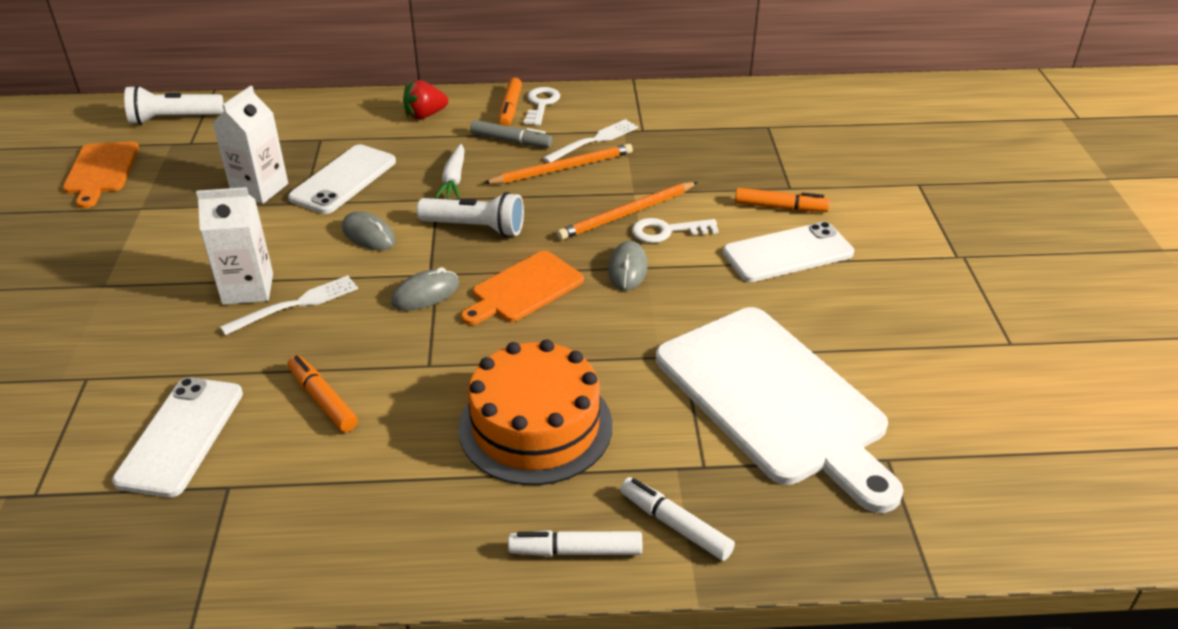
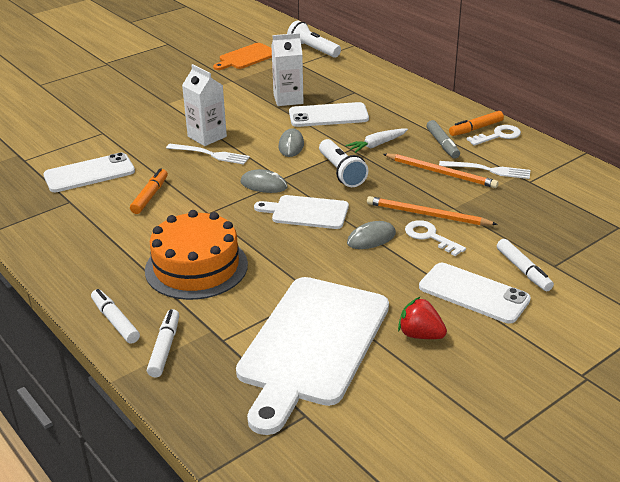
camera: 55 degrees right, 5 degrees down
(425, 115) = (425, 108): red strawberry -> red strawberry (420, 335)
(524, 289) = (306, 212): orange cutting board -> white cutting board
(780, 207) = (523, 270): orange marker -> white marker

